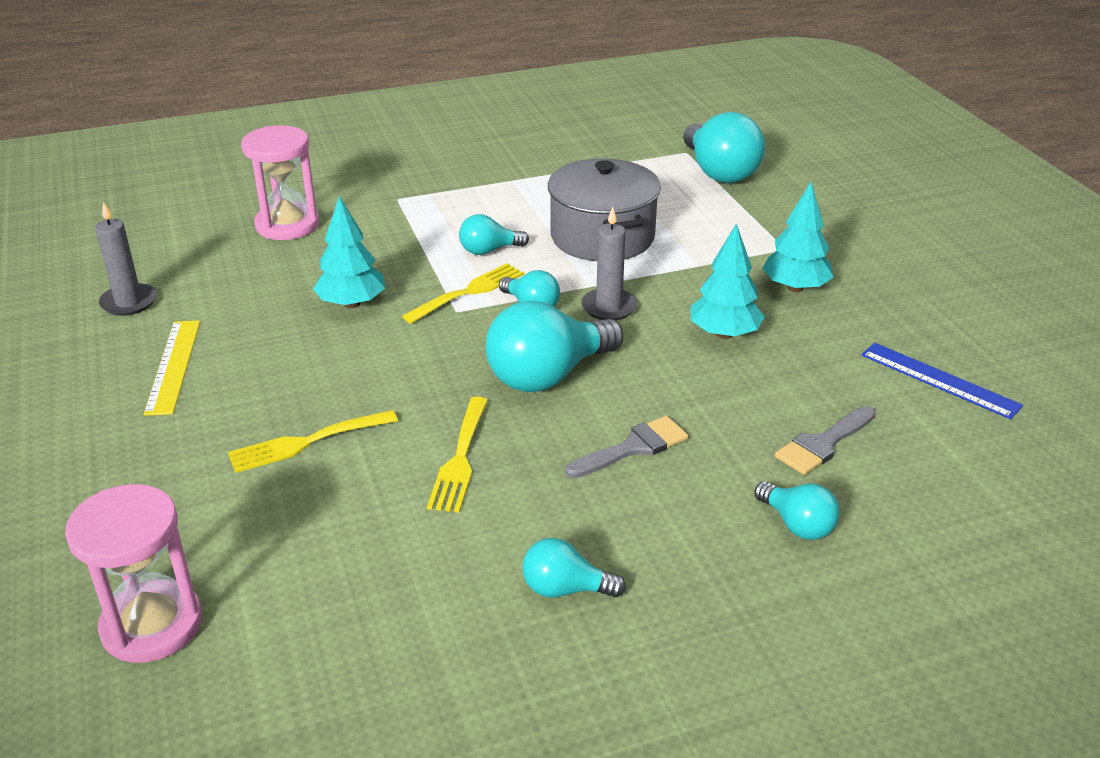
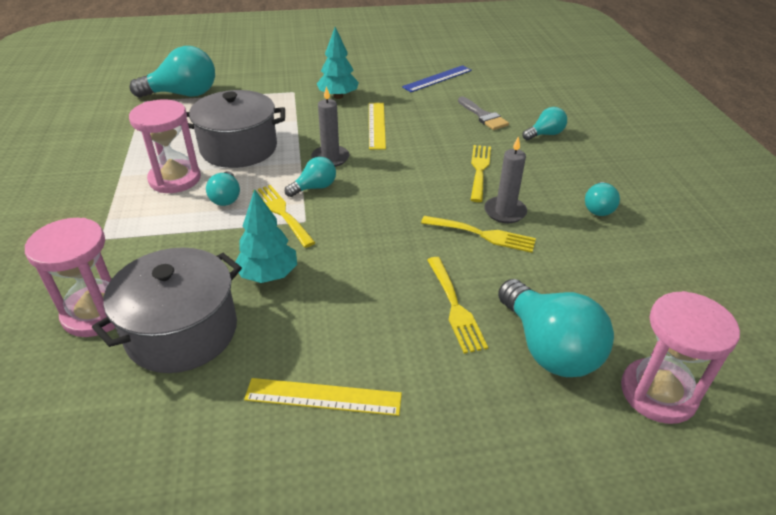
camera: 80 degrees left, 5 degrees up
(129, 302) = (182, 445): grey candle -> grey candle (505, 212)
(263, 272) = (182, 331): none -> grey pot
(516, 212) = (175, 179): none -> pink hourglass
(548, 375) = (400, 190): turquoise light bulb -> turquoise light bulb (548, 348)
(633, 447) = (479, 170): grey brush -> yellow fork
(724, 334) = (376, 125): turquoise tree -> yellow ruler

